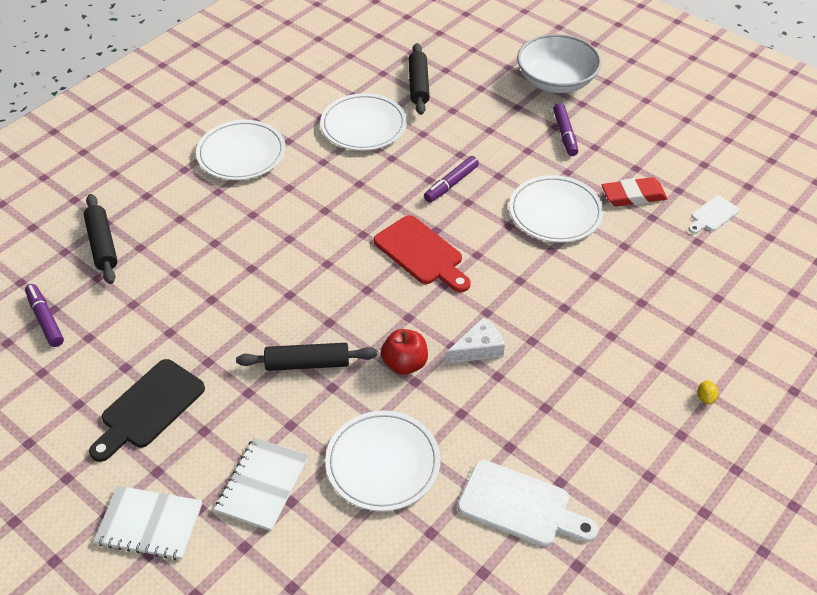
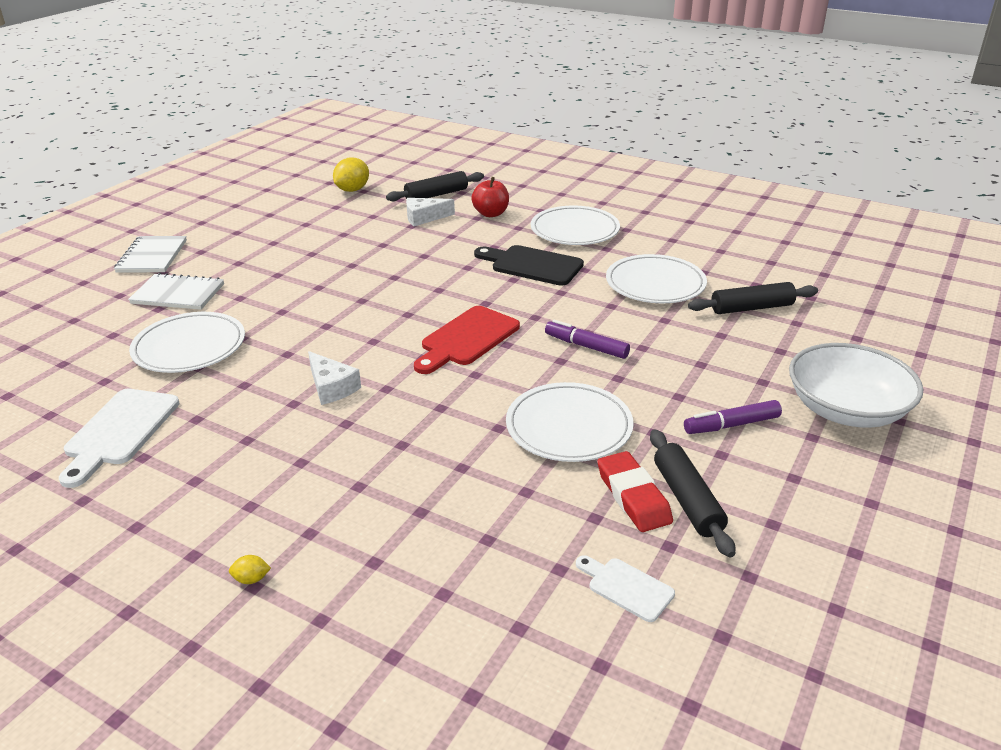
camera: 80 degrees right, 15 degrees down
(45, 319) = (352, 190): purple marker -> yellow lemon
(149, 408) = (263, 239): black cutting board -> black cutting board (532, 265)
(159, 260) = (424, 218): none -> white cheese
(307, 363) = (310, 296): black rolling pin -> black rolling pin (687, 500)
(405, 364) = (310, 345): red apple -> red apple (491, 214)

